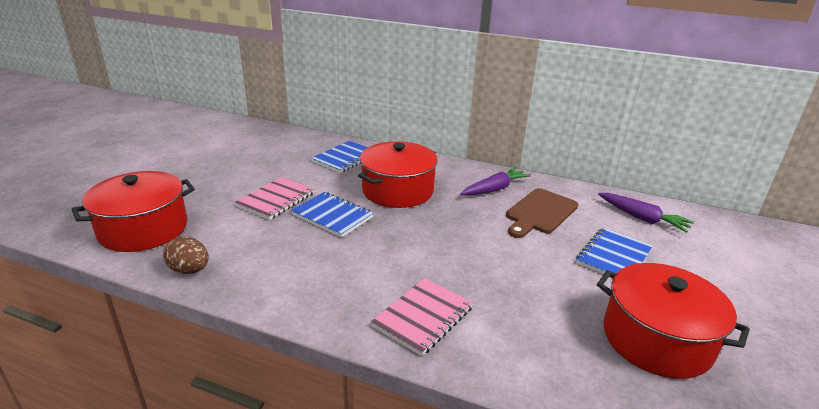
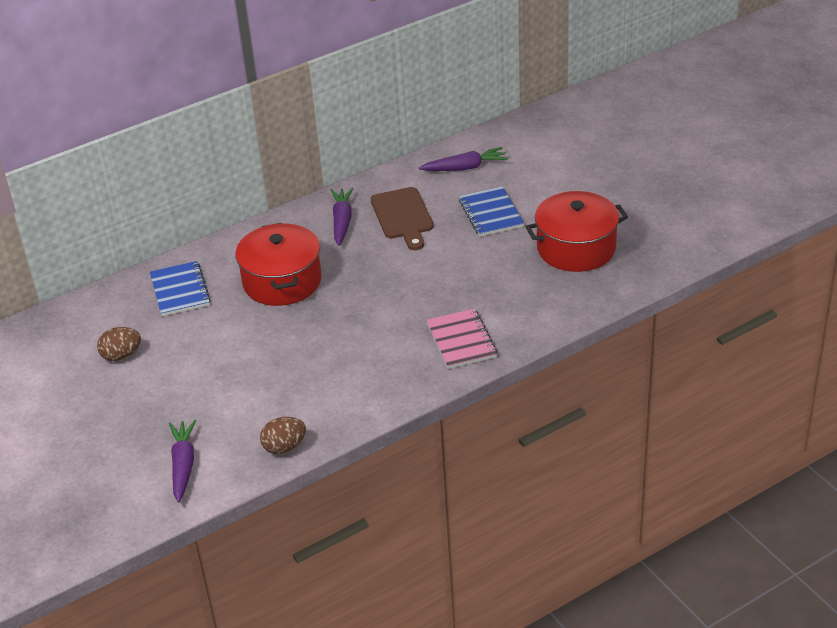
camera: 50 degrees left, 10 degrees up
(143, 229) = (183, 465): red pot -> purple carrot
(258, 163) = (121, 355): none -> brown egg
(276, 200) = (217, 365): pink notebook -> none
(332, 216) = (283, 338): blue notebook -> none

